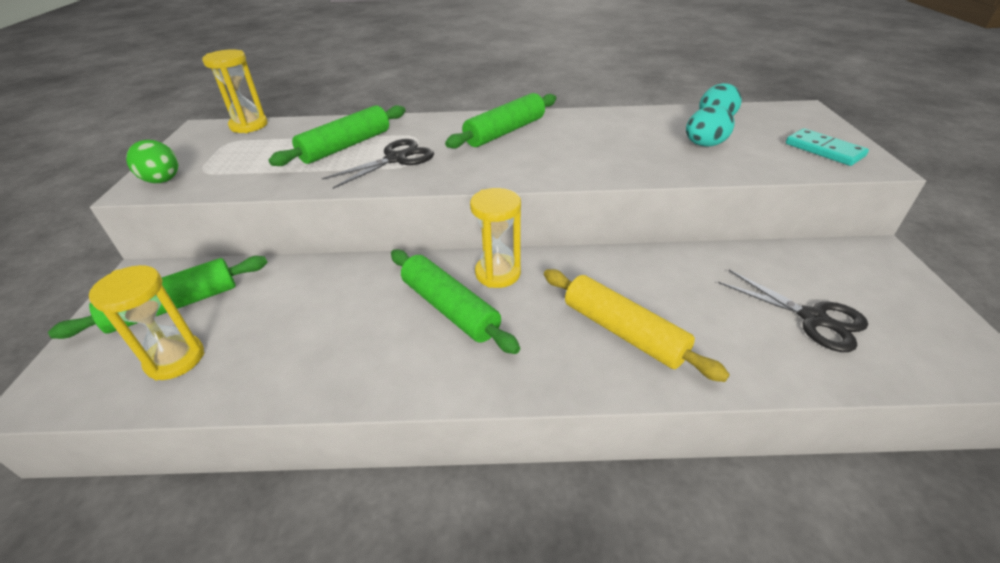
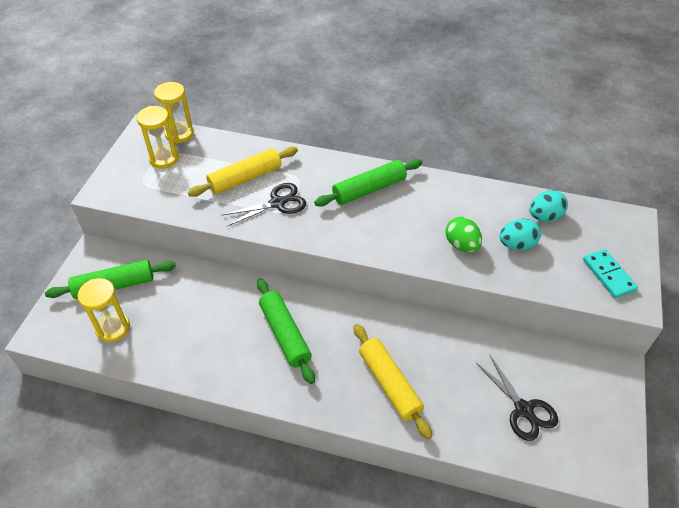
camera: 15 degrees right, 10 degrees up
(163, 181) = (116, 188): green egg -> green egg (461, 245)
(346, 146) = (245, 178): green rolling pin -> yellow rolling pin
(498, 273) = (327, 313): yellow hourglass -> yellow hourglass (164, 158)

